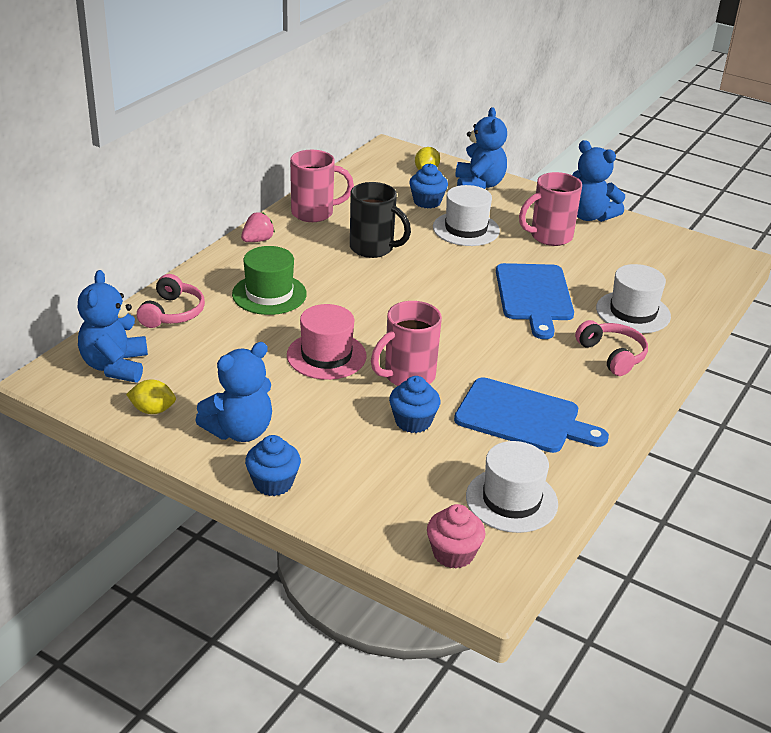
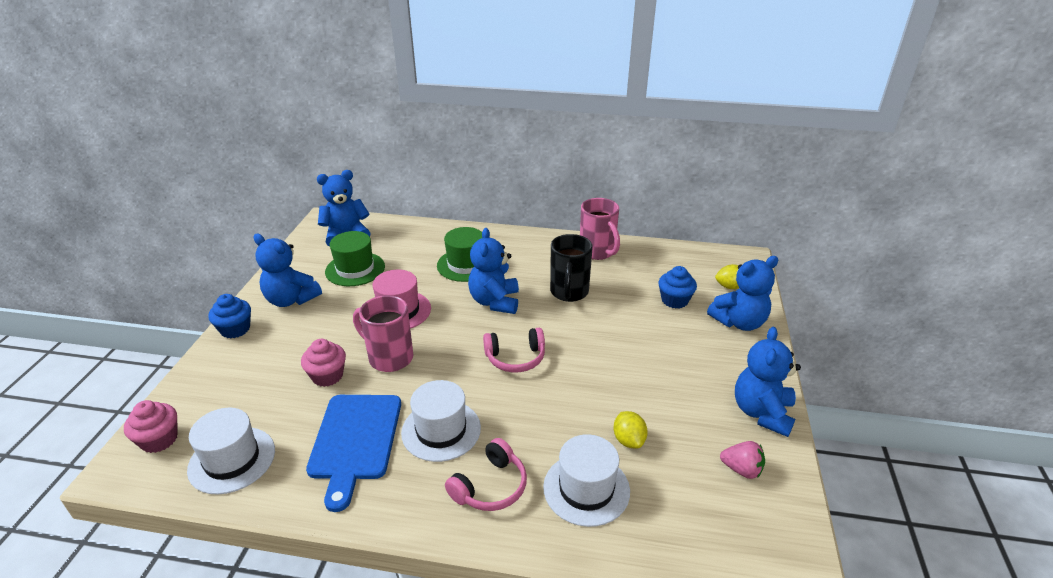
camera: 70 degrees right, 0 degrees up
(152, 410) = (304, 261): yellow lemon -> yellow lemon (628, 440)
(172, 313) = (417, 236): pink headphones -> pink headphones (515, 358)
(210, 372) = (355, 269): none -> green hat
(257, 240) = (535, 240): pink strawberry -> pink strawberry (741, 469)
(356, 293) = (495, 302): none -> blue teddy bear
(413, 421) = (327, 376): blue cupcake -> pink cupcake
(466, 229) = (649, 333): white hat -> white hat (441, 430)
(534, 296) = (564, 404): blue cutting board -> none
(549, 237) = (687, 391): pink mug -> none

